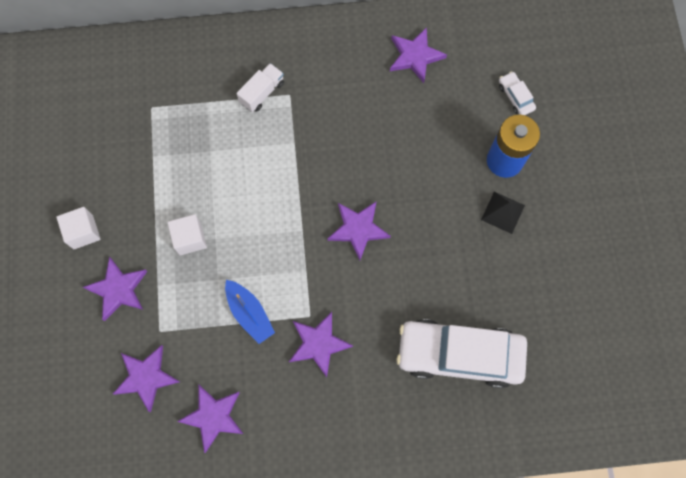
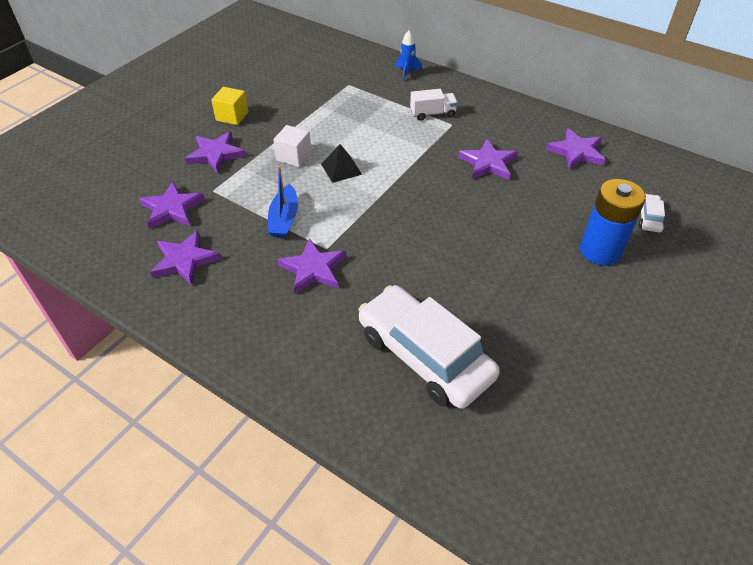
camera: 40 degrees right, 25 degrees down
(83, 232) = (232, 116): white cube -> yellow cube
(191, 50) = (407, 73): none -> blue rocket
(358, 229) = (423, 221): purple star -> purple star (488, 163)
(503, 212) = (566, 283): black pyramid -> black pyramid (341, 169)

